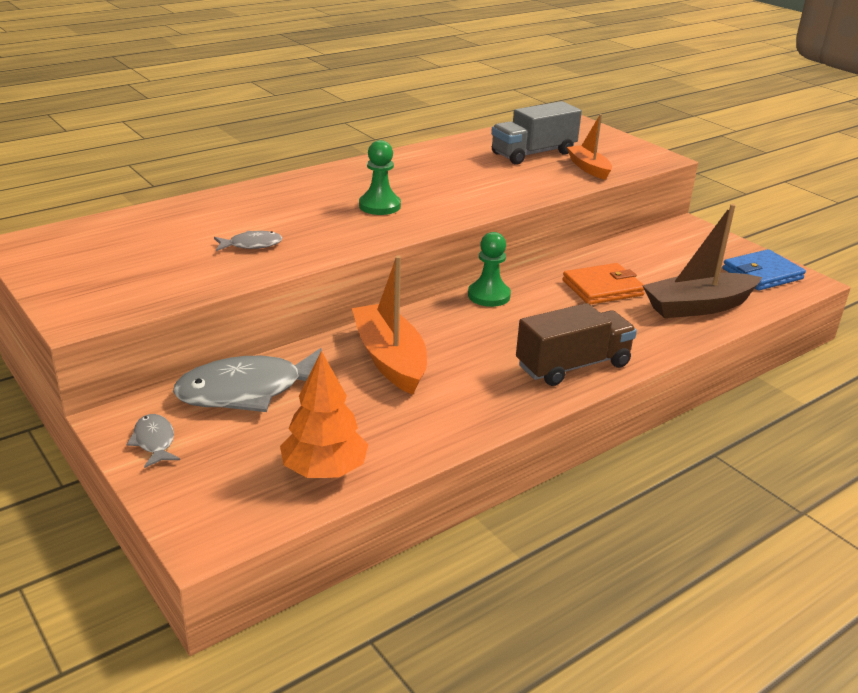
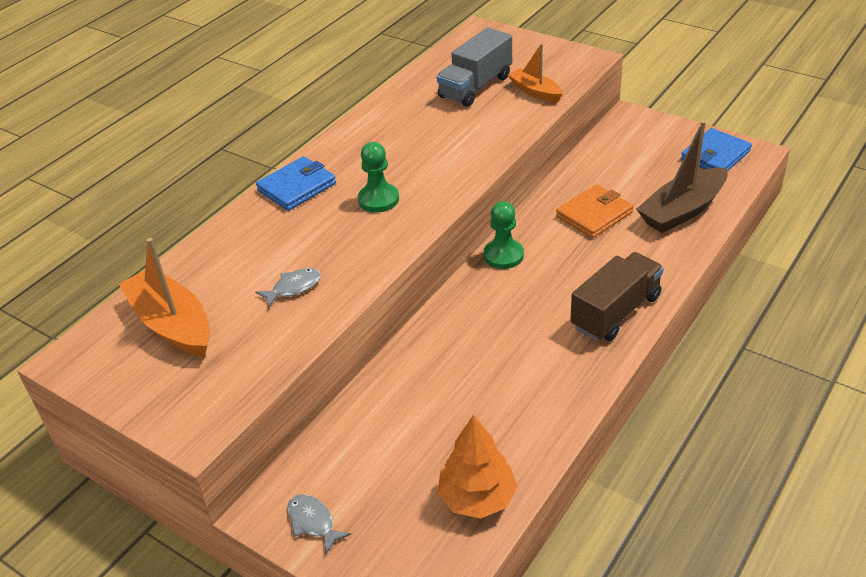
camera: 15 degrees left, 10 degrees up
(249, 391) = (360, 437): grey fish -> none
(313, 182) = (297, 187): none -> blue wallet
(390, 359) = (460, 358): orange boat -> orange boat (172, 324)

